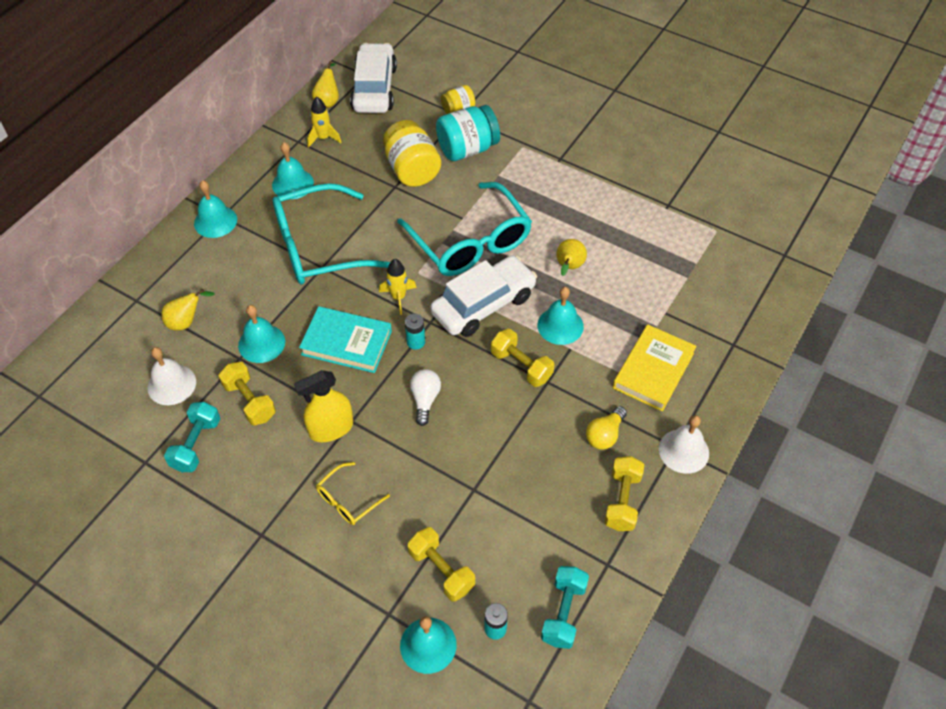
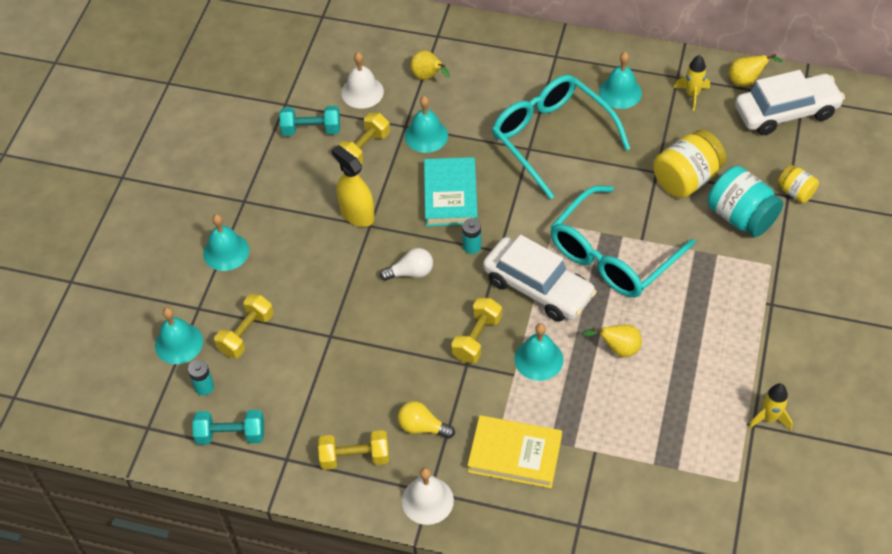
camera: 75 degrees right, 0 degrees up
(215, 221) = (547, 54): turquoise bell -> turquoise bell (226, 251)
(348, 500) = (292, 248): yellow glasses -> none
(398, 297) = (518, 217): yellow rocket -> yellow rocket (769, 418)

